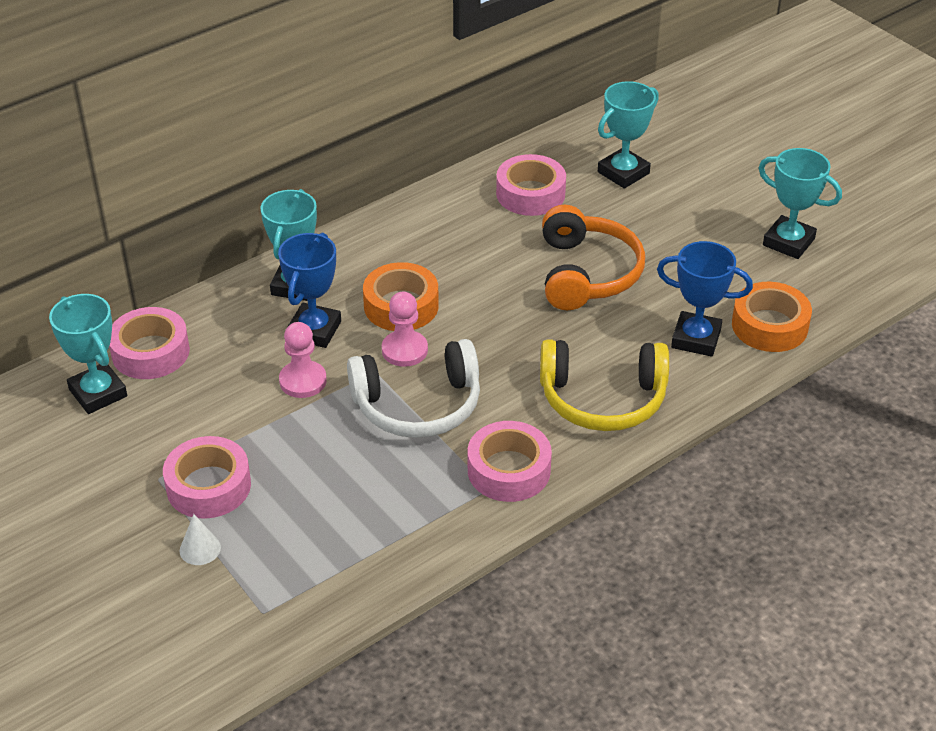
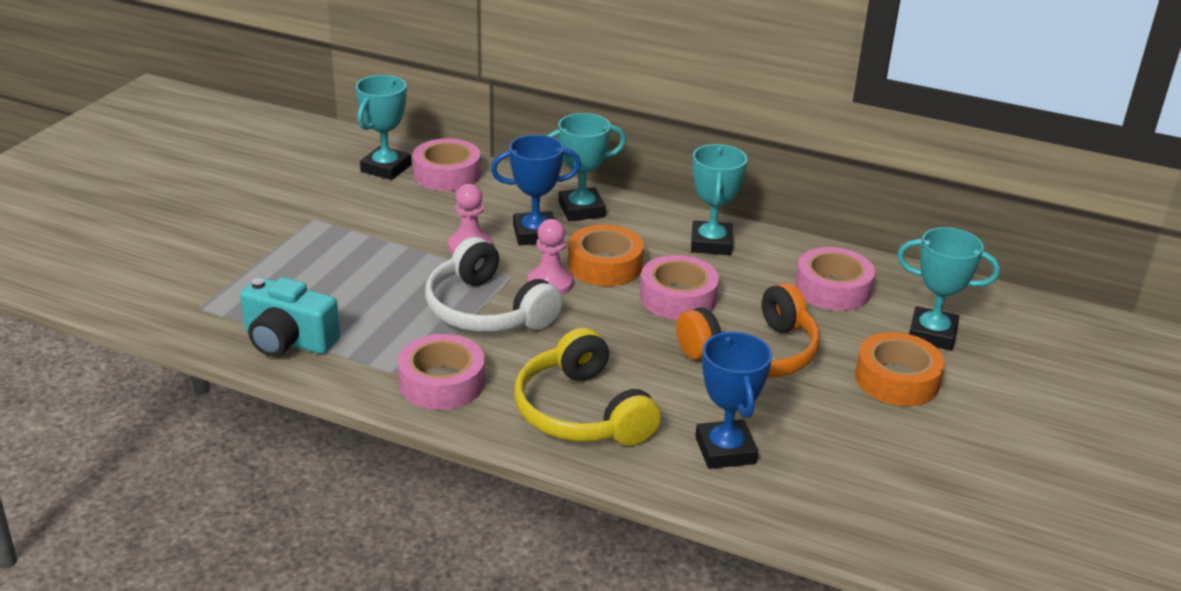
camera: 60 degrees right, 10 degrees down
(200, 549) = (250, 259): white cone -> none
(208, 486) = (320, 242): pink tape -> pink tape (678, 297)
(373, 557) = (288, 341): none -> turquoise camera
(769, 326) = (797, 499): orange tape -> orange tape (897, 379)
(788, 242) = (955, 478): turquoise trophy -> turquoise trophy (711, 243)

